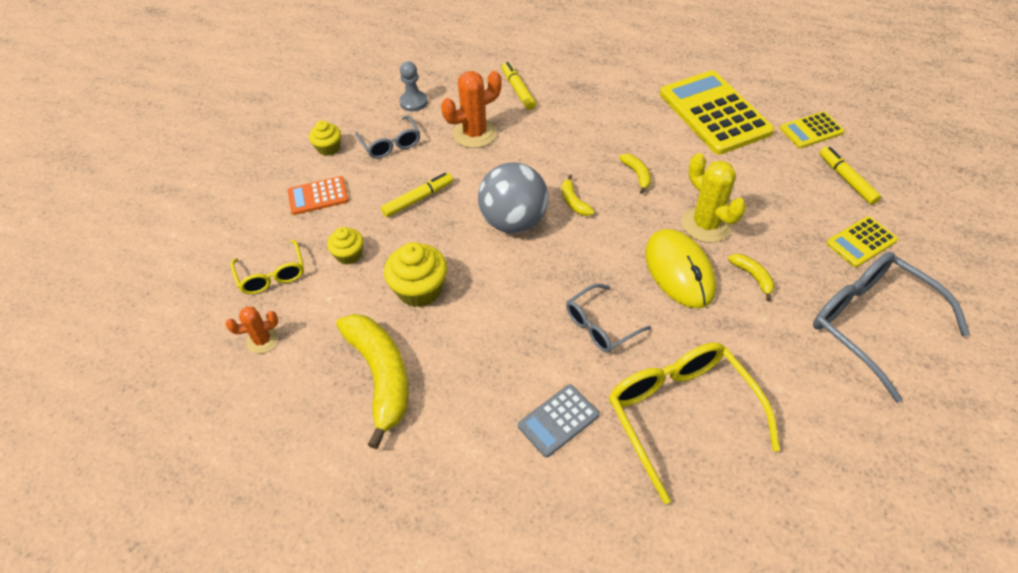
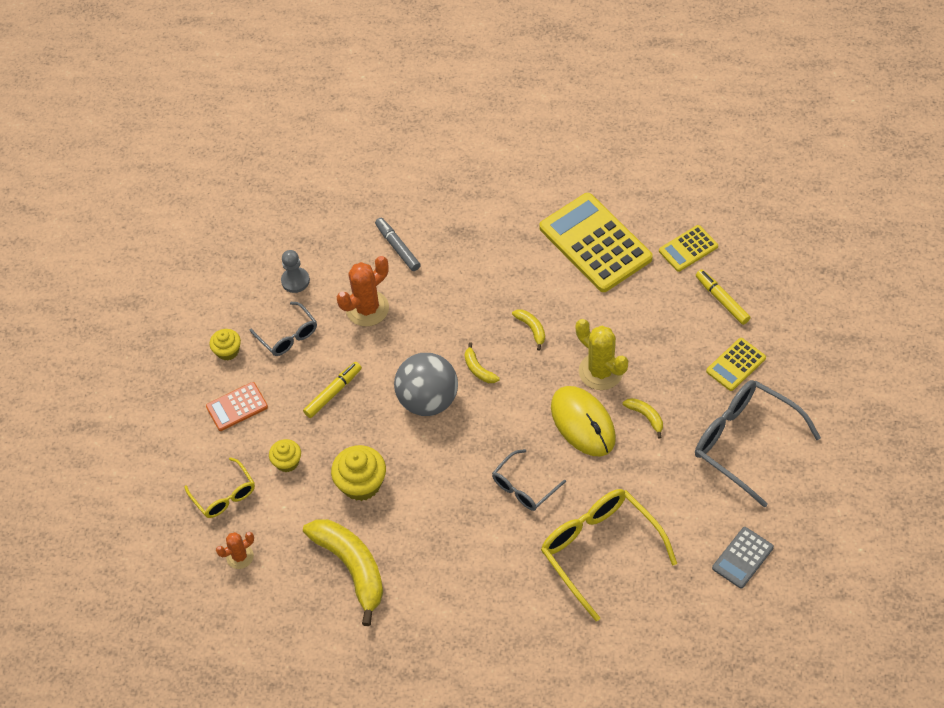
camera: 10 degrees left, 5 degrees up
(518, 90) = (397, 247): yellow marker -> grey marker
(558, 420) = (505, 574): grey calculator -> grey calculator (742, 558)

